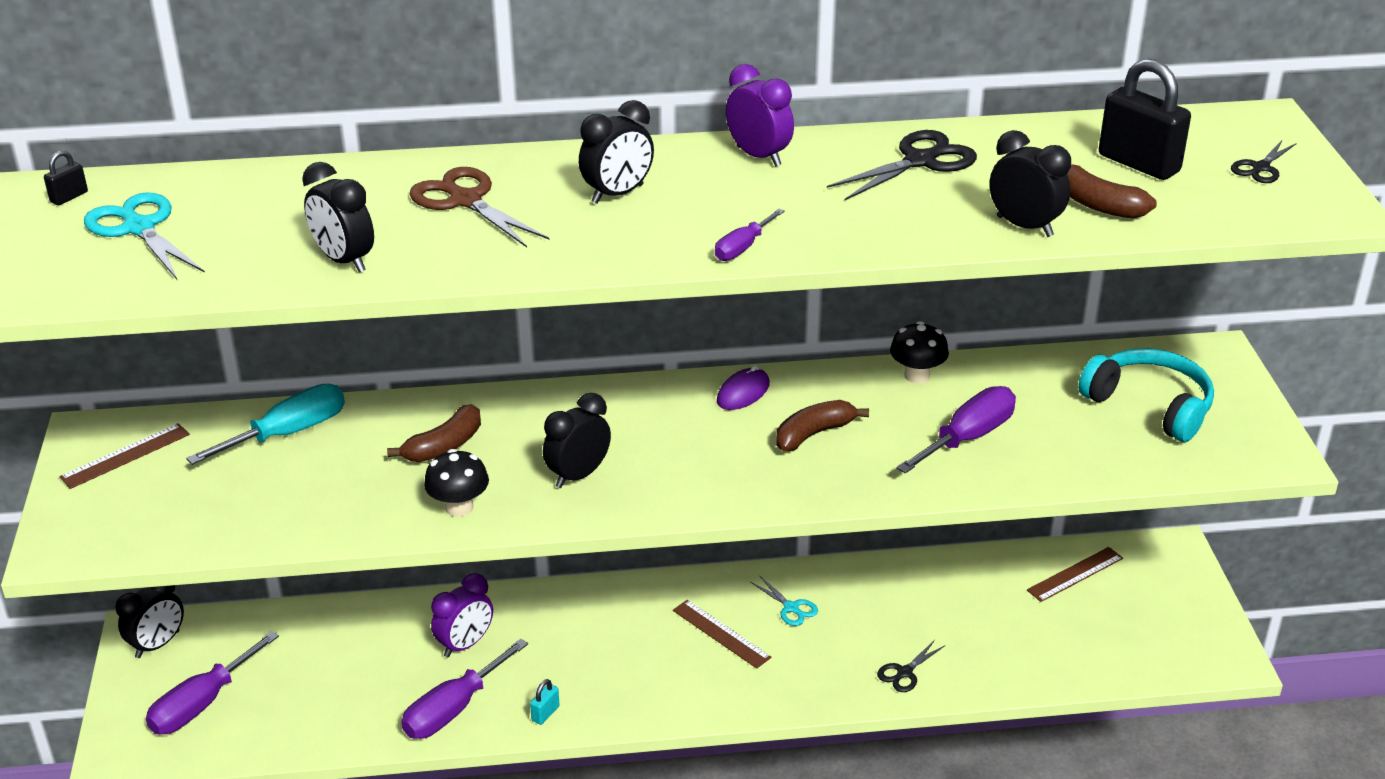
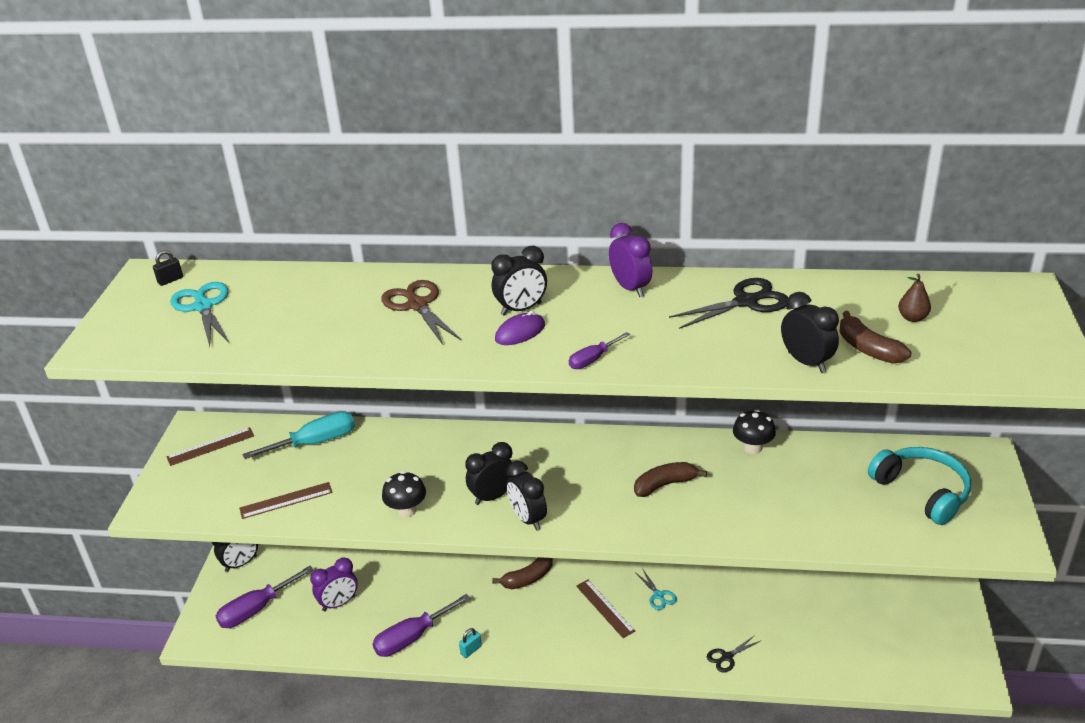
camera: 15 degrees right, 0 degrees up
(344, 261) = (321, 343): black clock -> black clock (528, 519)
(444, 446) = (411, 463): brown banana -> brown banana (528, 578)
(465, 644) = (432, 591): purple clock -> purple clock (339, 603)
(743, 393) = (624, 447): purple mouse -> purple mouse (520, 332)
(968, 438) = (776, 501): purple screwdriver -> none
(1075, 574) = (872, 598): brown ruler -> brown ruler (286, 500)
(1138, 163) = (912, 318): black padlock -> brown pear
(1260, 168) = (1009, 330): black scissors -> none

